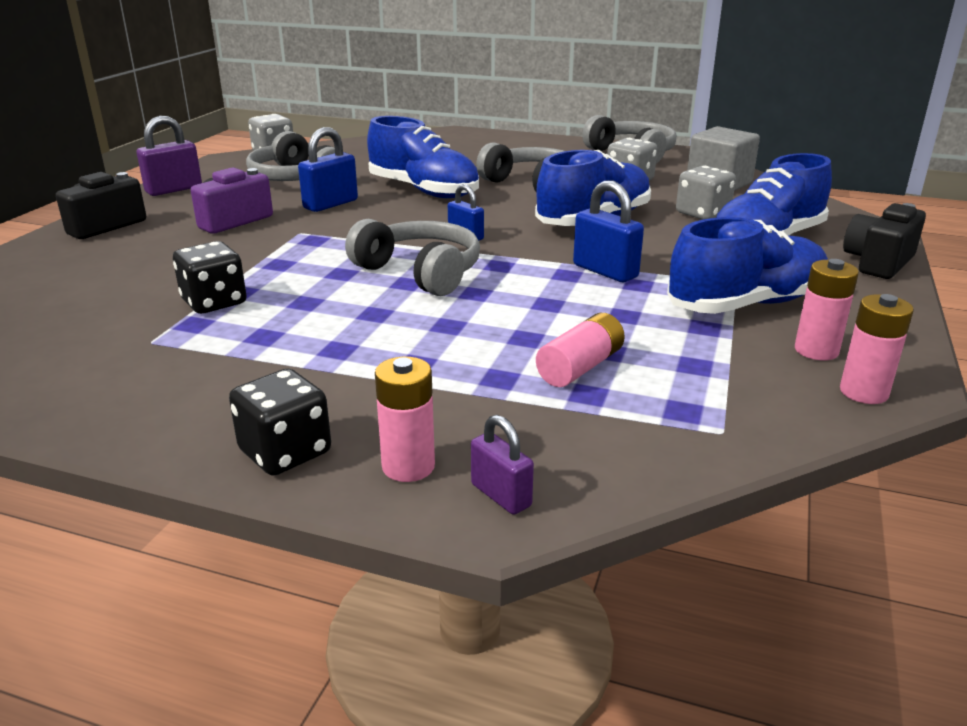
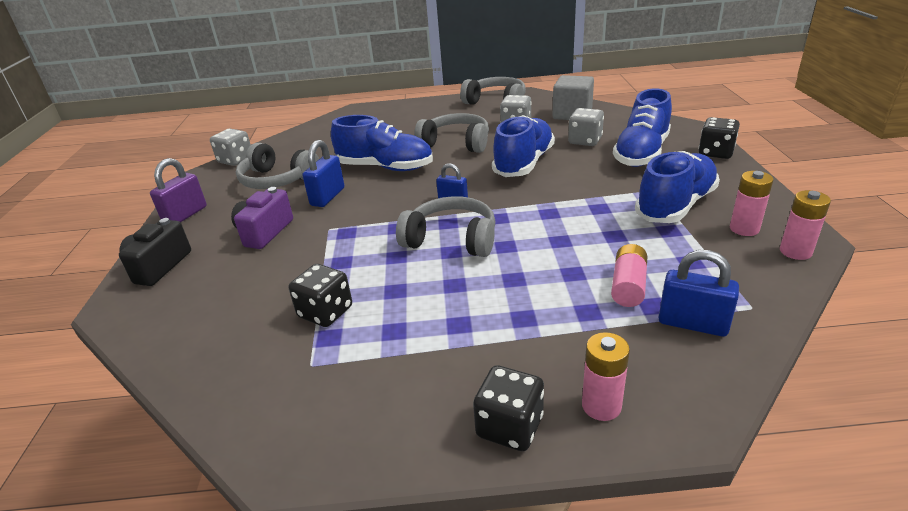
camera: 20 degrees left, 5 degrees up
(501, 495) = (678, 406): purple padlock -> none
(605, 271) = (570, 203): blue padlock -> blue padlock (692, 323)
(878, 262) = (715, 153): black camera -> black dice

